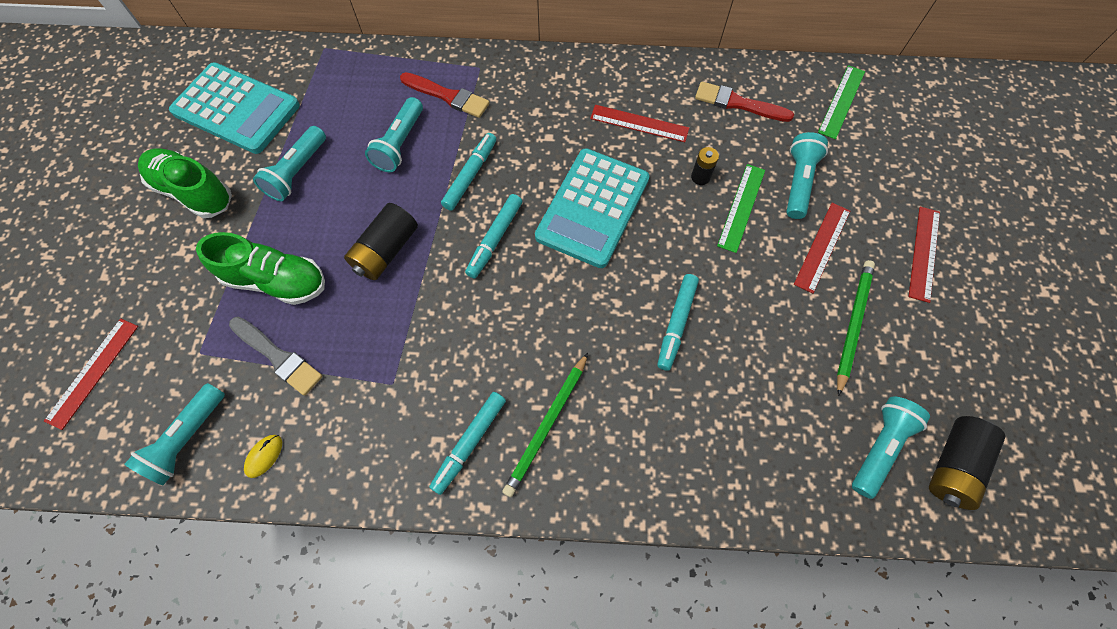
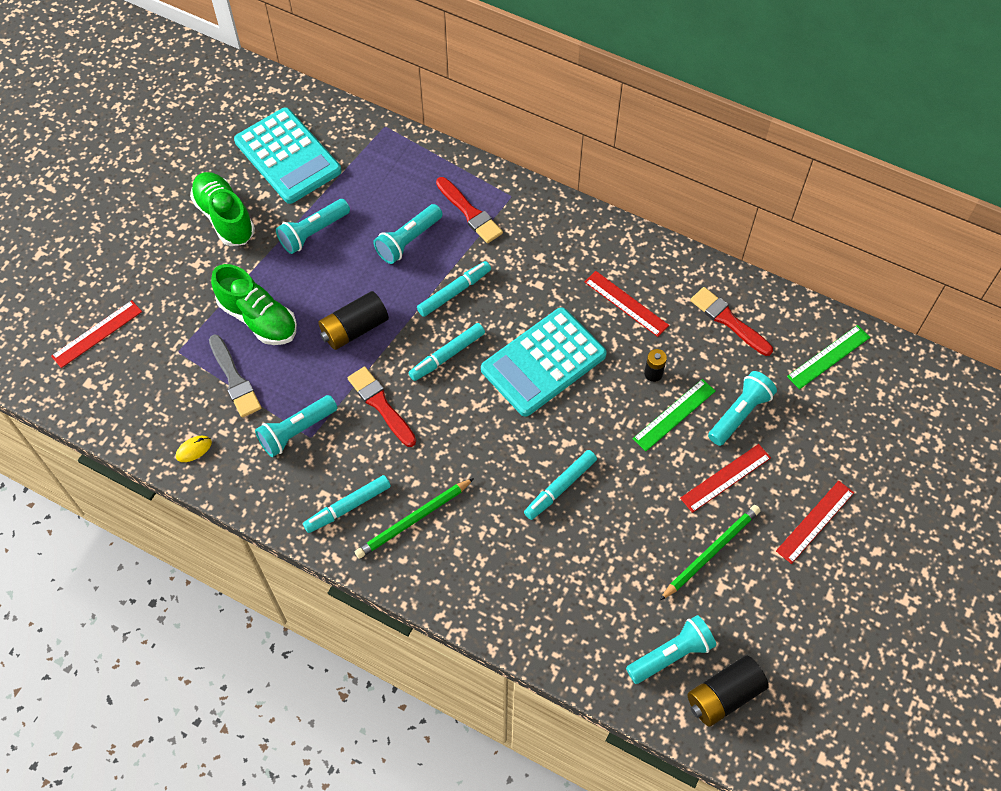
camera: 25 degrees right, 5 degrees down
(187, 439) = (144, 413): turquoise flashlight -> turquoise flashlight (296, 431)
(451, 317) = (380, 405): none -> red brush

